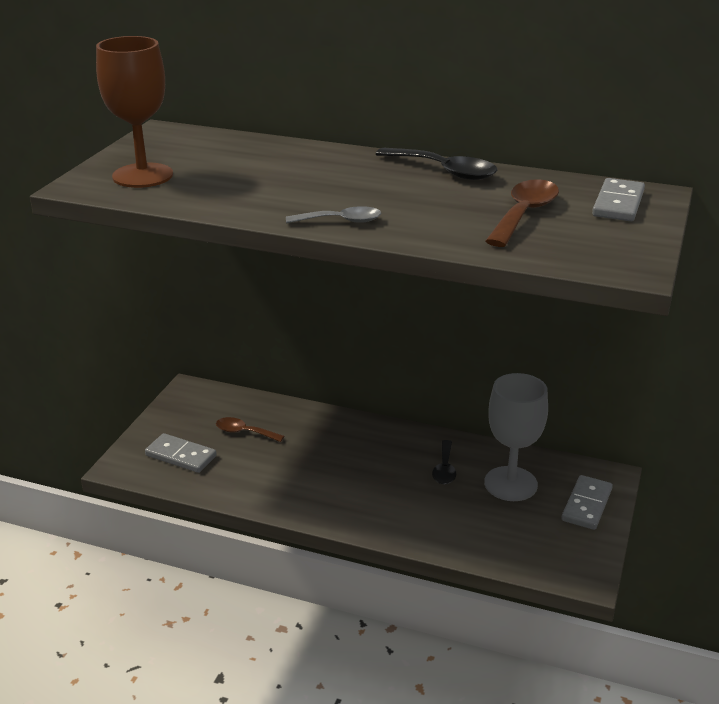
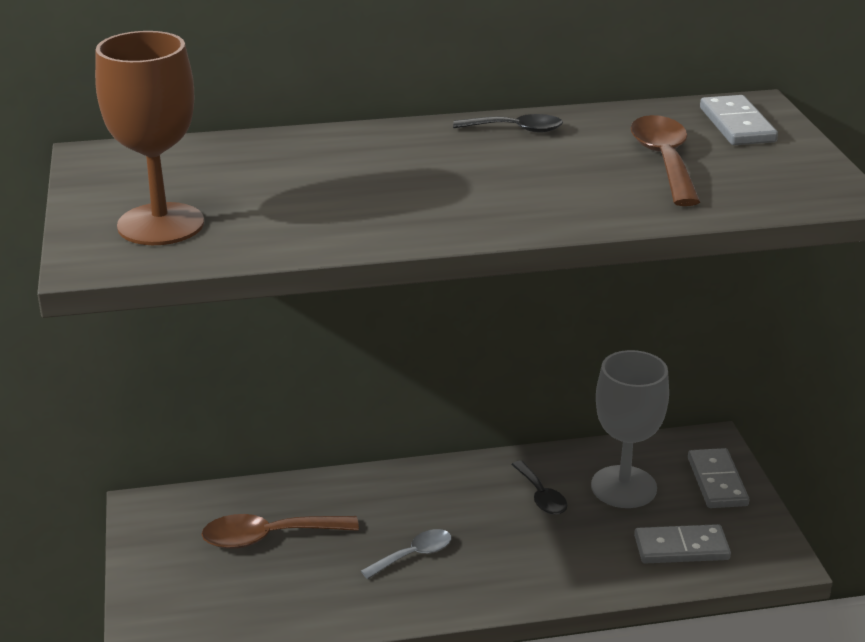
camera: 30 degrees left, 0 degrees up
(181, 456) = (214, 597): grey domino -> grey domino (681, 548)
(244, 432) = (268, 537): brown spoon -> brown spoon, size x1.56
(341, 221) = (486, 220): grey spoon -> grey spoon (414, 555)
(444, 171) = (516, 129): black spoon -> black spoon, size x0.64

